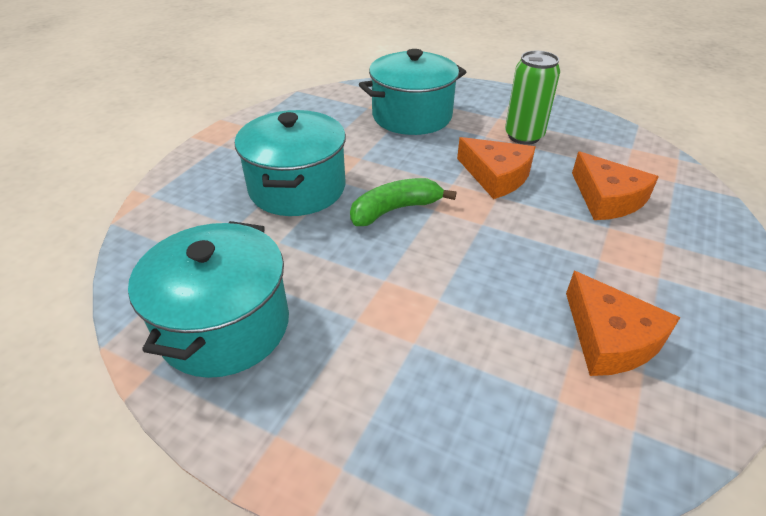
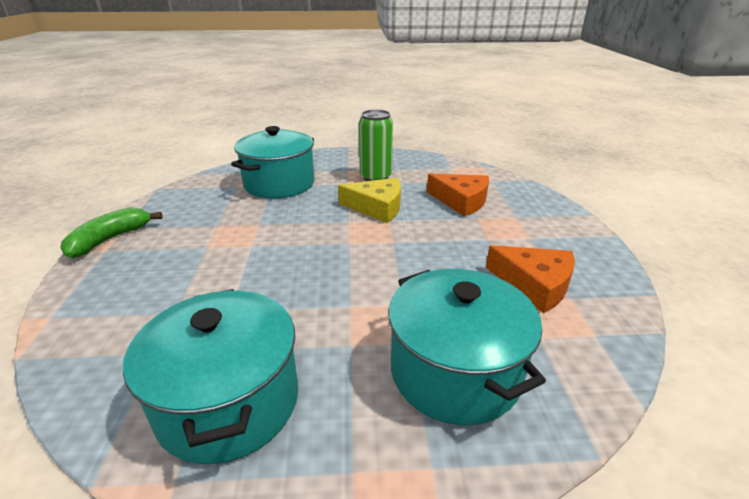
camera: 30 degrees left, 10 degrees down
(297, 188) = (216, 262): turquoise pot -> turquoise pot (455, 371)
(395, 210) = (318, 253): green banana -> green banana (110, 240)
(496, 175) = (377, 207): orange cheese -> yellow cheese

